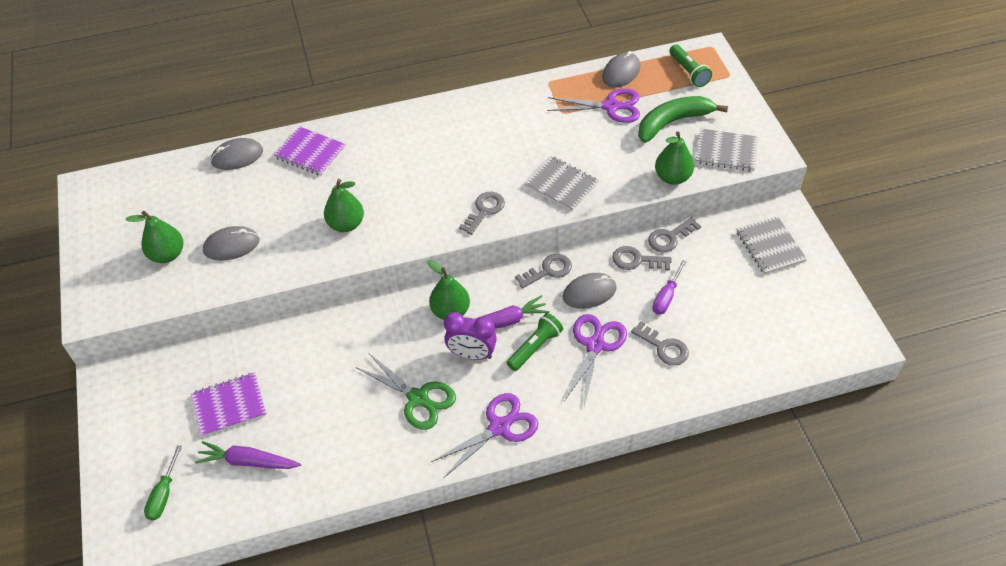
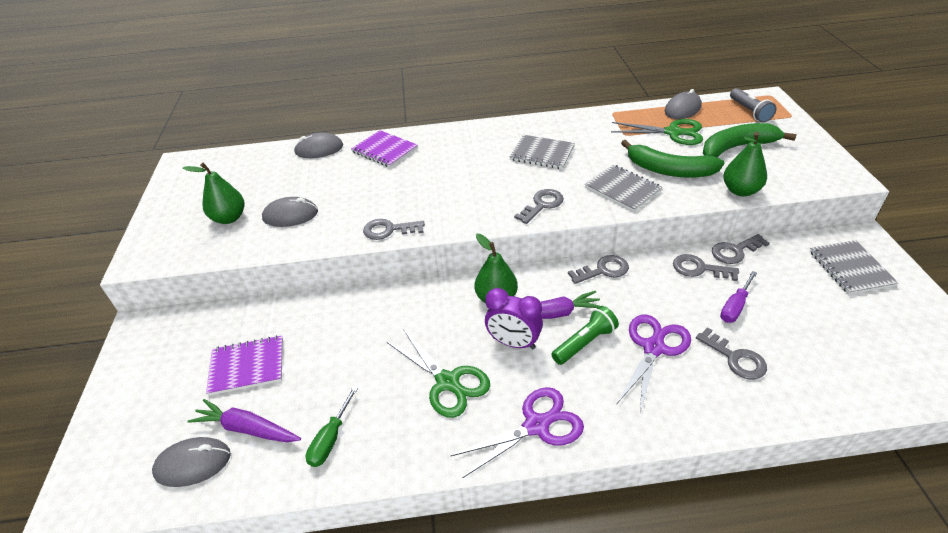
camera: 10 degrees right, 10 degrees down
(164, 494) = (145, 453): green screwdriver -> green screwdriver (331, 439)
(337, 254) = (389, 230): none -> grey key
(346, 224) = (403, 206): green pear -> none
(589, 292) = (647, 294): grey mouse -> grey mouse (193, 463)
(606, 157) = (669, 170): none -> green banana
(610, 106) = (673, 132): purple scissors -> green scissors
(688, 72) = (749, 112): green flashlight -> grey flashlight
(726, 151) = (797, 173): grey notebook -> grey notebook (542, 153)

